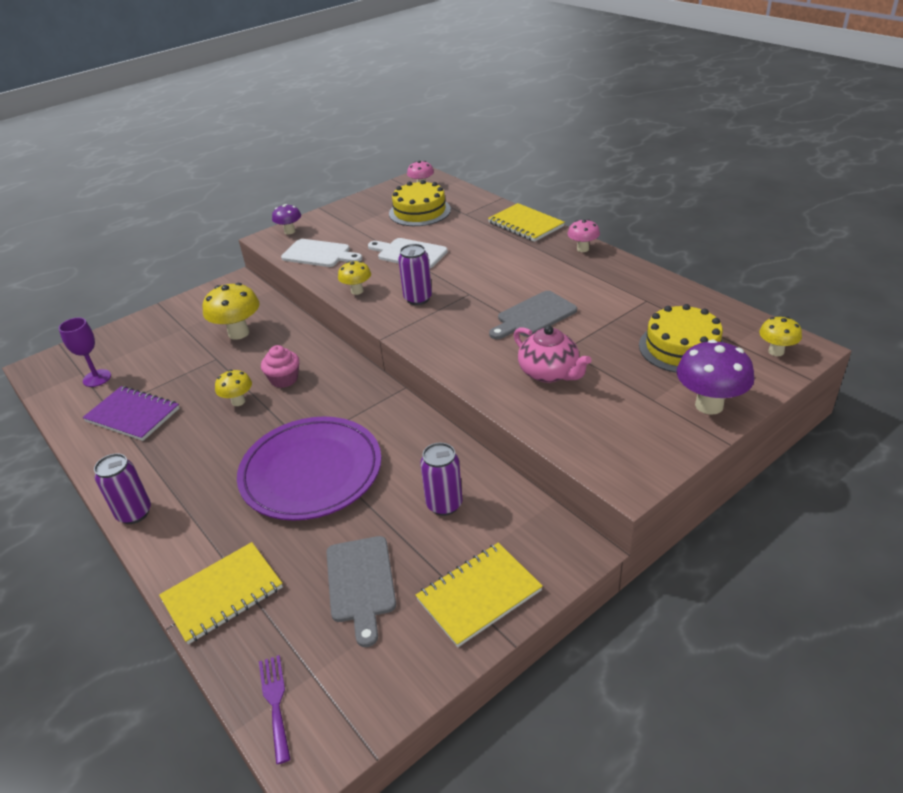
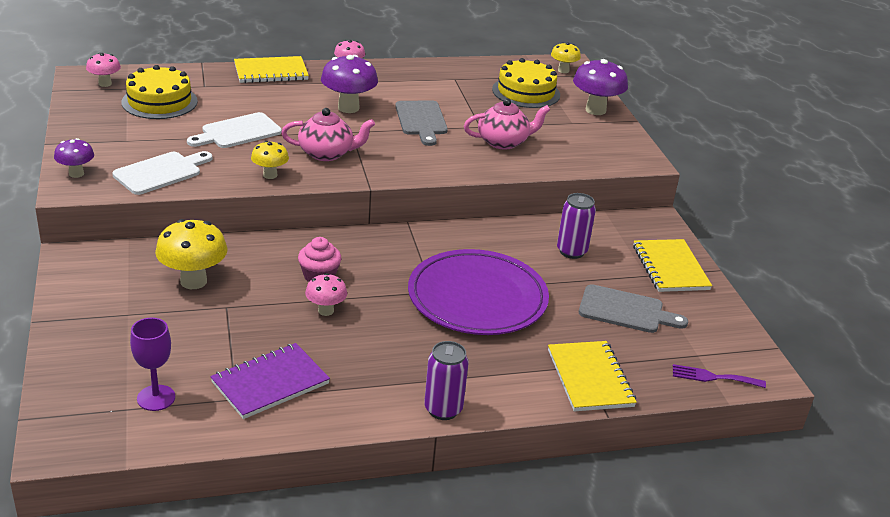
camera: 70 degrees left, 5 degrees down
(238, 401) = (326, 311): yellow mushroom -> pink mushroom
(418, 299) = (327, 153): purple can -> pink teapot
(509, 276) = (348, 108): none -> purple mushroom

